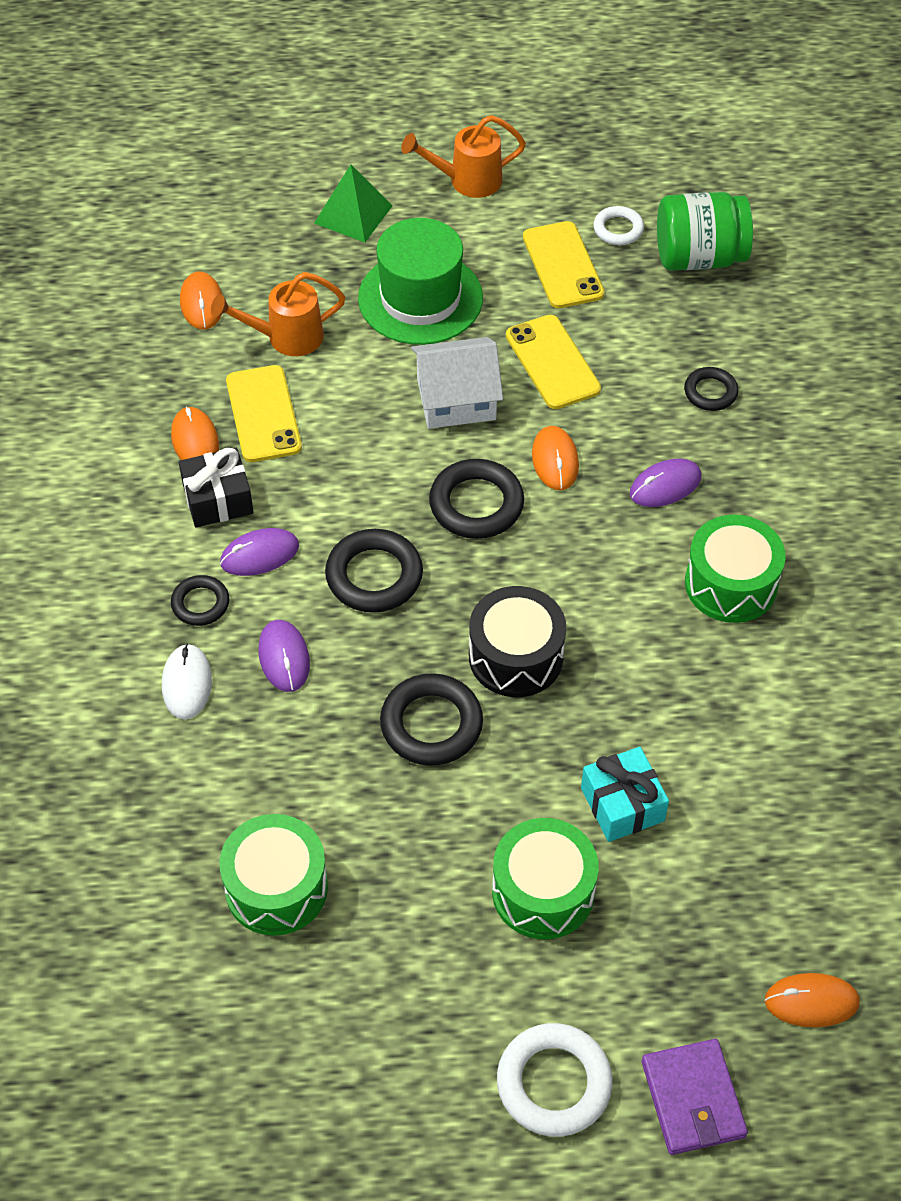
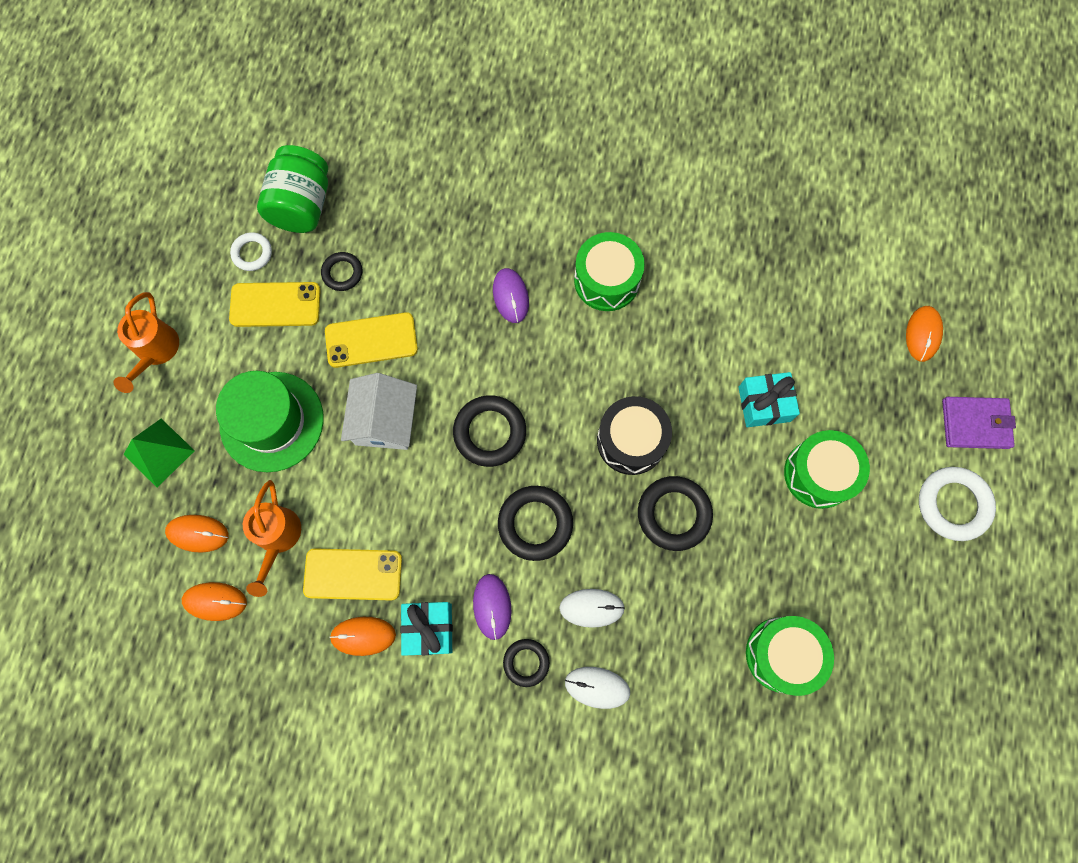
camera: 75 degrees left, 20 degrees up
(218, 499) = (429, 629): black gift -> turquoise gift
(284, 657) = (591, 608): purple mouse -> white mouse
(555, 460) = (465, 365): orange mouse -> orange mouse (198, 533)
(710, 392) = (435, 239): black ring -> black ring (342, 273)

